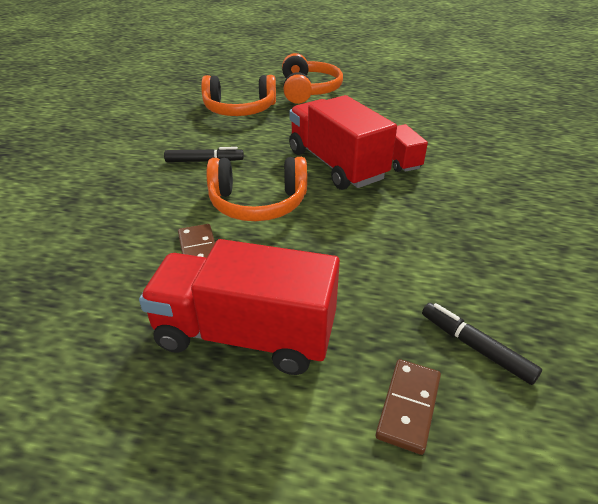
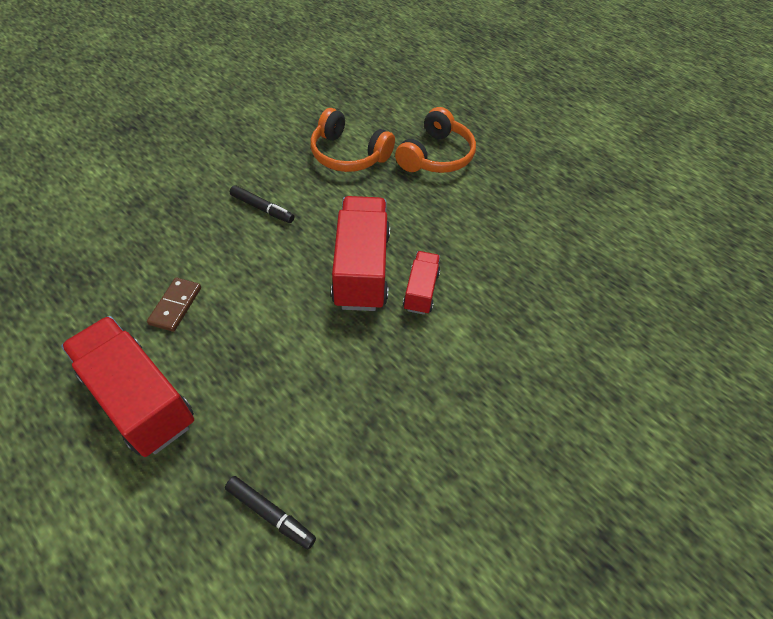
camera: 30 degrees right, 15 degrees up
(258, 203) = (259, 279): orange headphones -> none
(409, 407) = (178, 524): brown domino -> none
(476, 348) = (270, 513): black marker -> black marker turned 135 degrees clockwise

